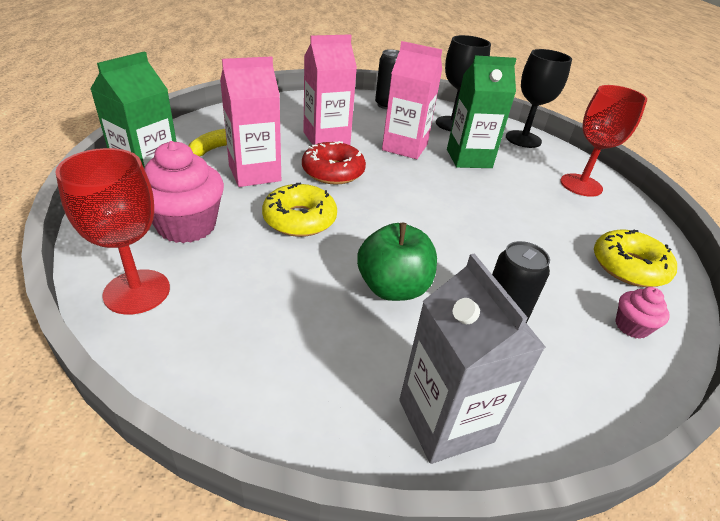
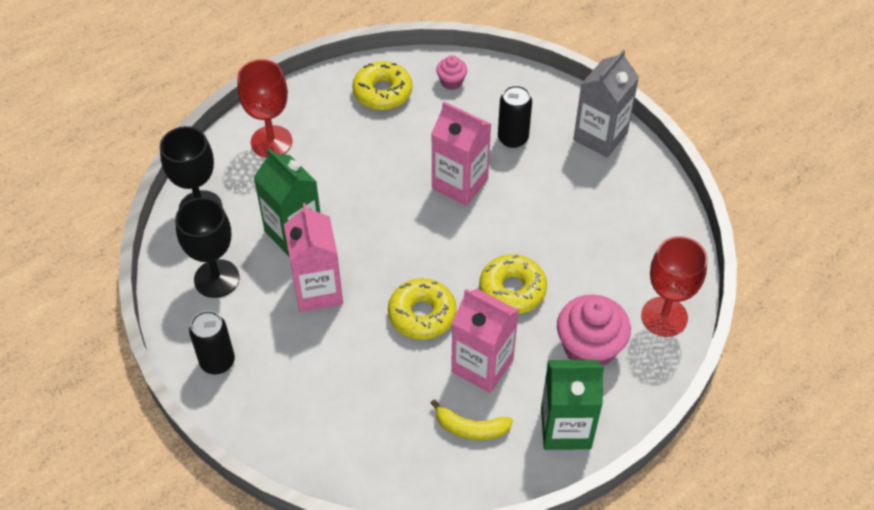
camera: 120 degrees left, 15 degrees up
(326, 138) = (362, 360): pink carton -> pink carton (460, 183)
(333, 172) = (422, 314): red donut -> yellow donut
(393, 288) = (530, 199): green apple -> none

